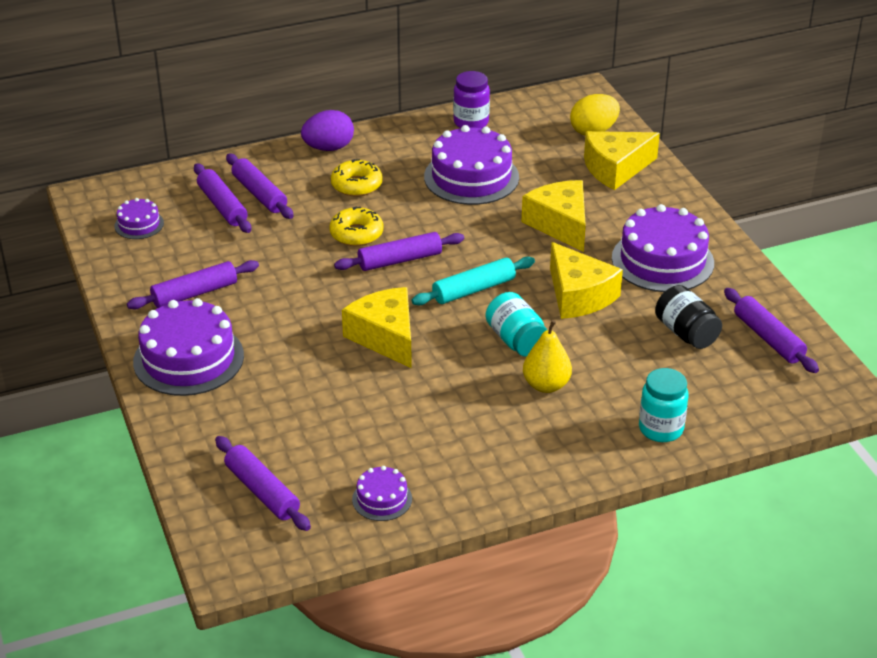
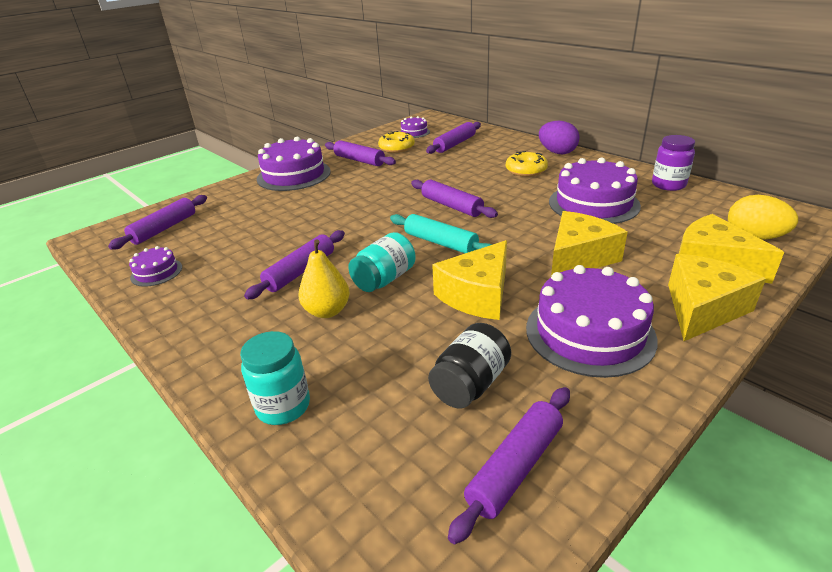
camera: 70 degrees right, 5 degrees down
(259, 194) = (479, 149): purple rolling pin -> purple rolling pin (300, 271)
(356, 234) = (468, 185): yellow donut -> yellow donut (396, 148)
(385, 337) = (353, 225): yellow cheese -> yellow cheese (702, 309)

